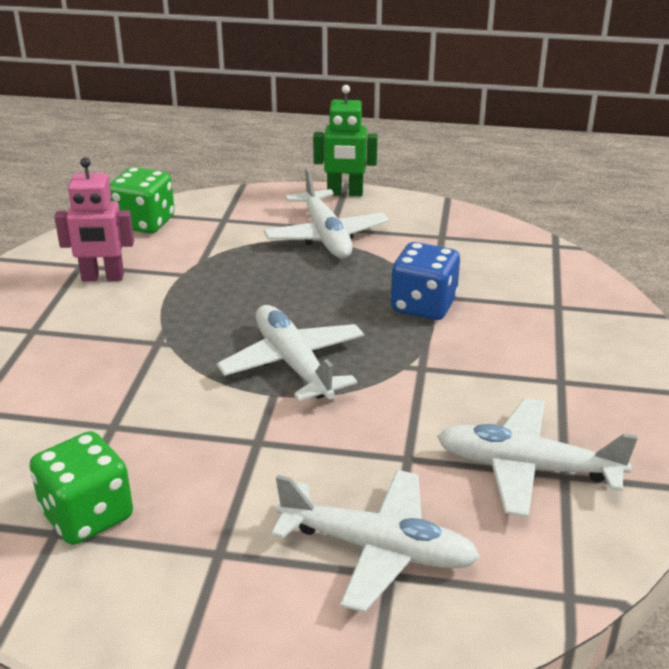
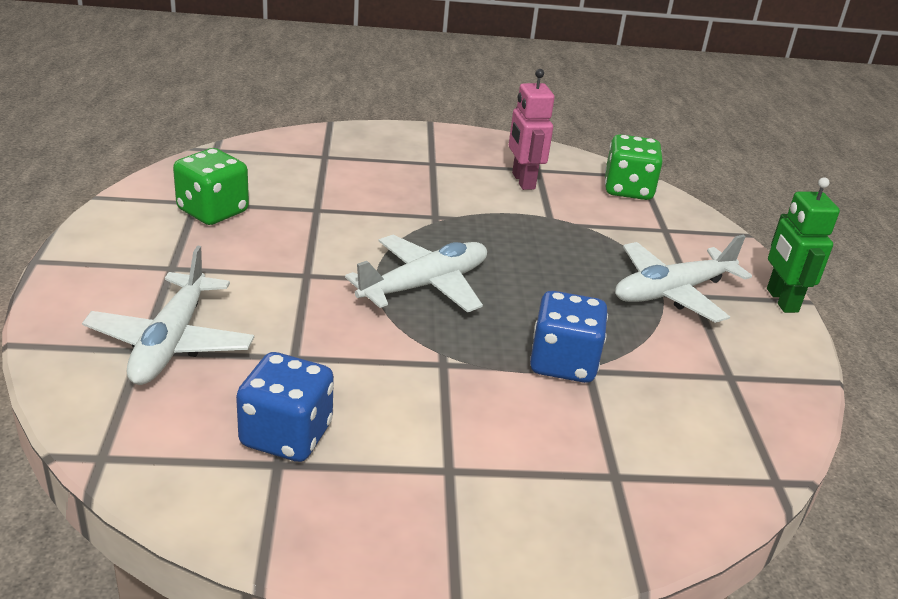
camera: 75 degrees right, 0 degrees up
(527, 468) = (286, 435): white plane -> blue dice

